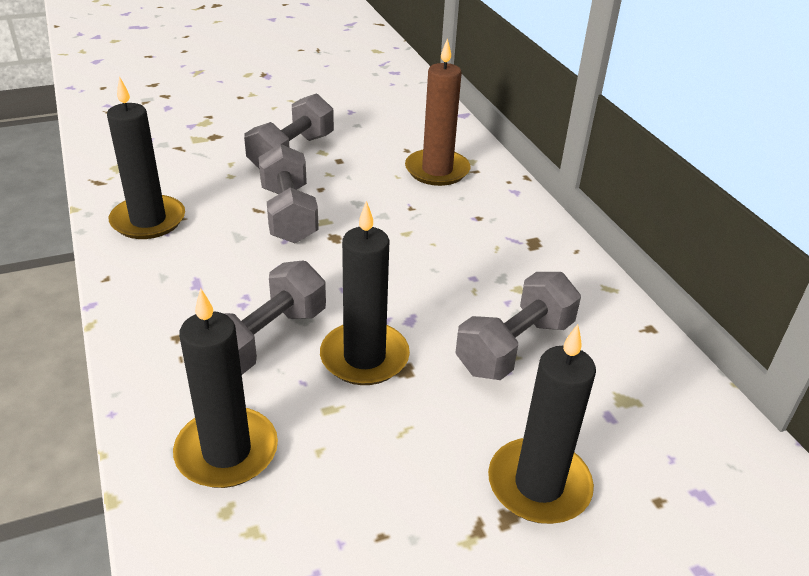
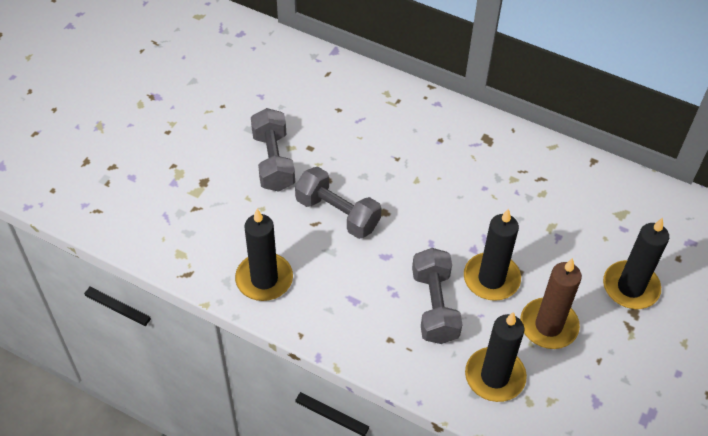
camera: 40 degrees left, 15 degrees up
(437, 170) = (377, 116): brown candle -> brown candle (548, 325)
(515, 347) = (549, 219): grey dumbbell -> none

